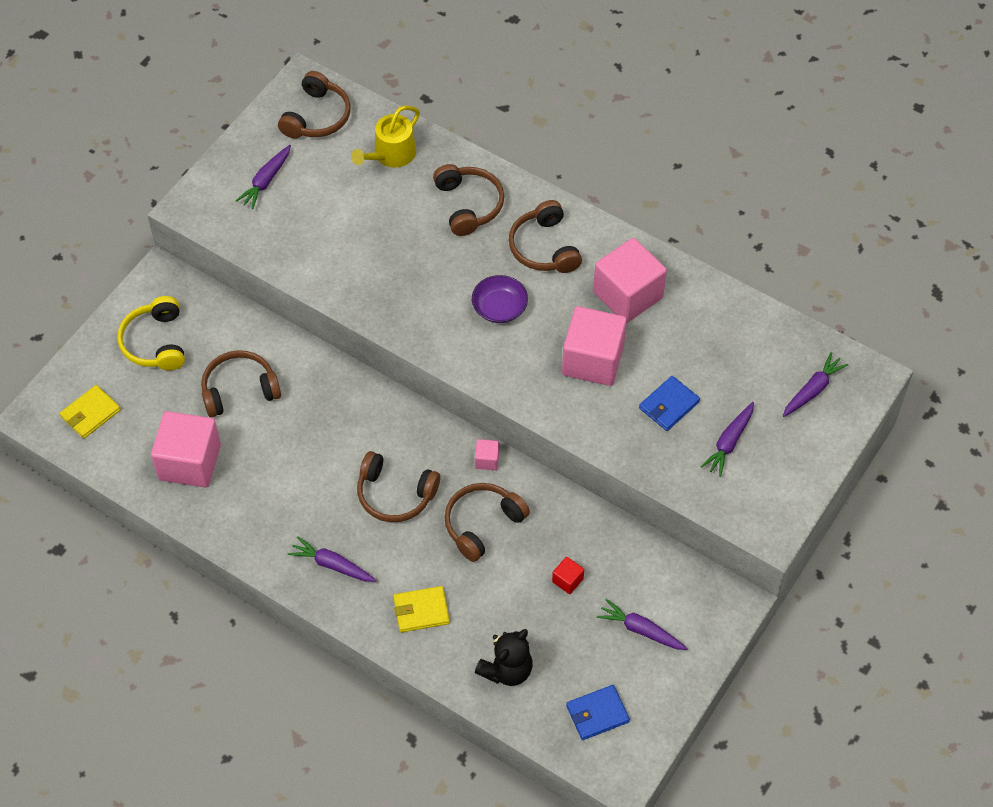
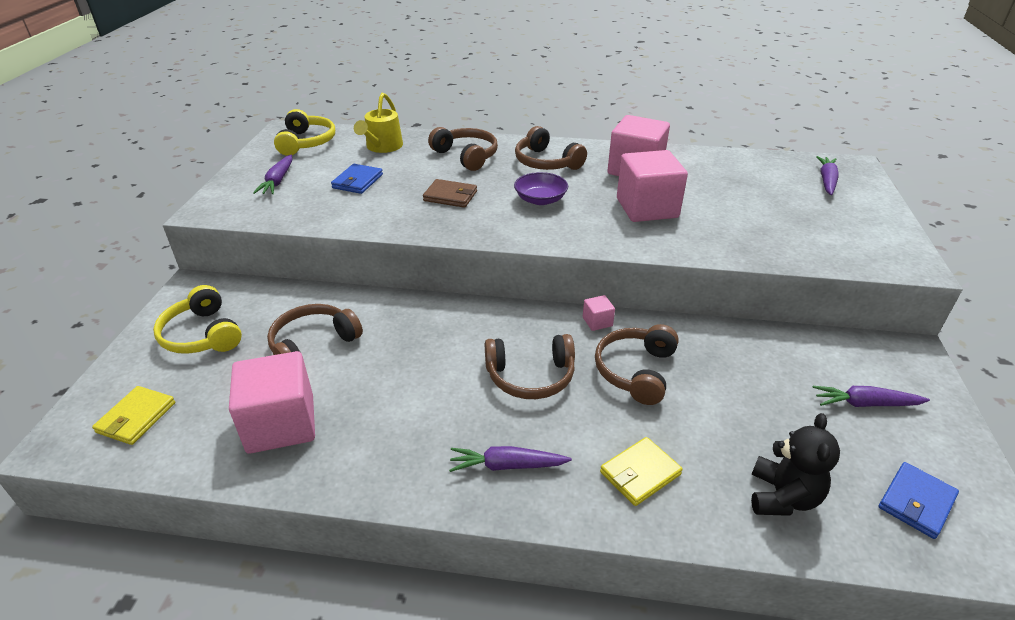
camera: 25 degrees left, 20 degrees down
(317, 117) = (306, 142): brown headphones -> yellow headphones
(417, 269) = (450, 196): none -> brown wallet
(567, 580) = (757, 388): red cube -> none
(669, 405) = (736, 216): blue wallet -> blue wallet (358, 181)
(729, 442) = (808, 223): purple carrot -> none

